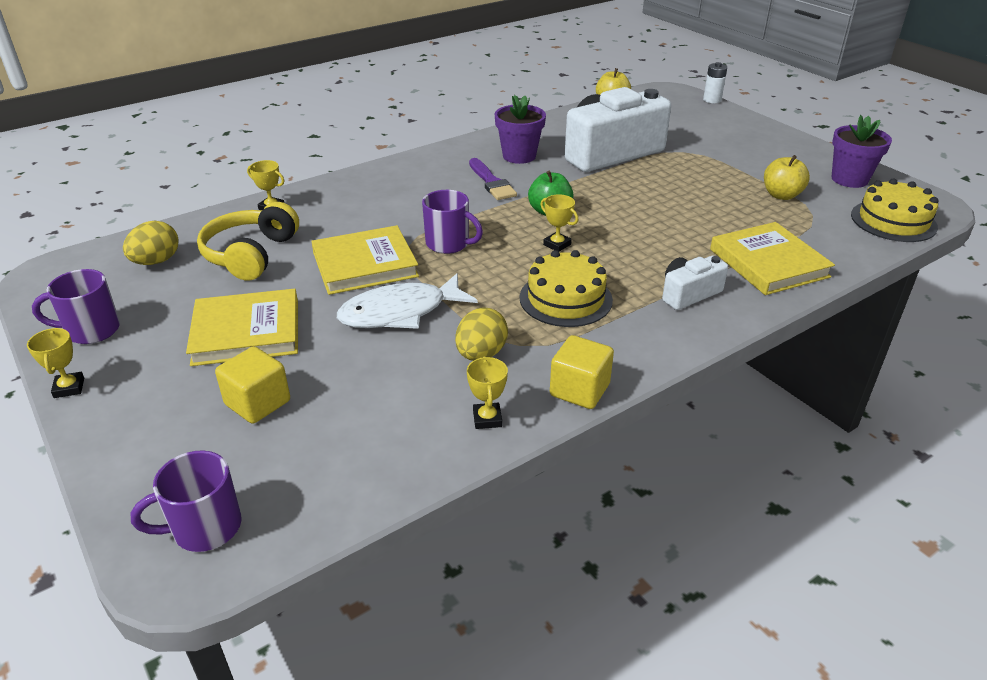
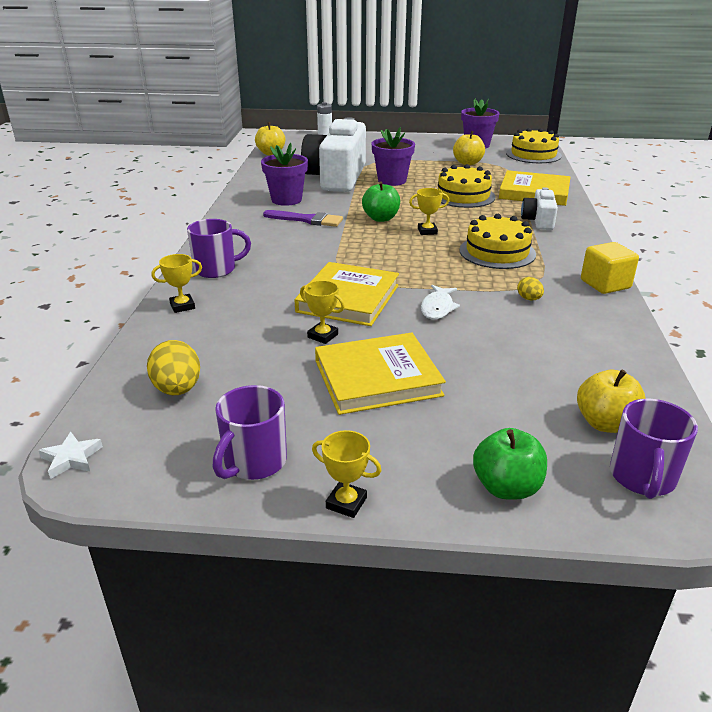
camera: 50 degrees left, 5 degrees down
(50, 267) = (71, 458): none -> white star
(137, 455) = (506, 487): none -> green apple
(246, 332) = (377, 378): yellow book -> yellow book turned 45 degrees clockwise
(250, 254) = (249, 339): yellow headphones -> none
(258, 403) = (492, 403): yellow cube -> none
(279, 478) = (605, 423): none -> yellow apple
(400, 312) = (438, 308): white fish -> white fish, size x0.55
(449, 244) = (369, 261): purple mug -> purple mug (216, 269)
(481, 354) = (529, 299): yellow egg -> yellow egg, size x0.55
(487, 419) = (607, 322): yellow trophy -> yellow trophy (323, 336)
(651, 179) = (392, 180): none -> purple flower pot
(680, 228) = (463, 196): none -> yellow cake

